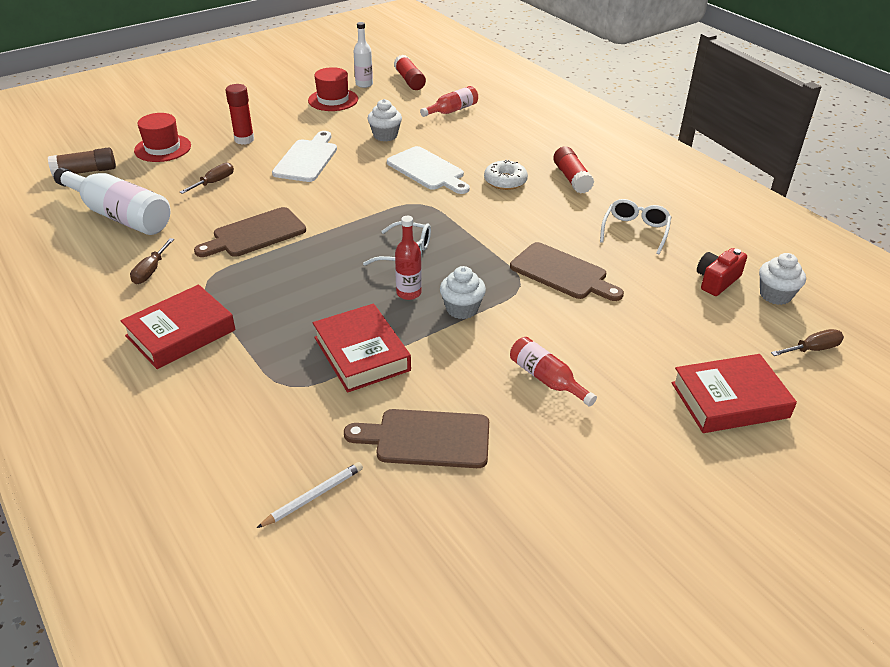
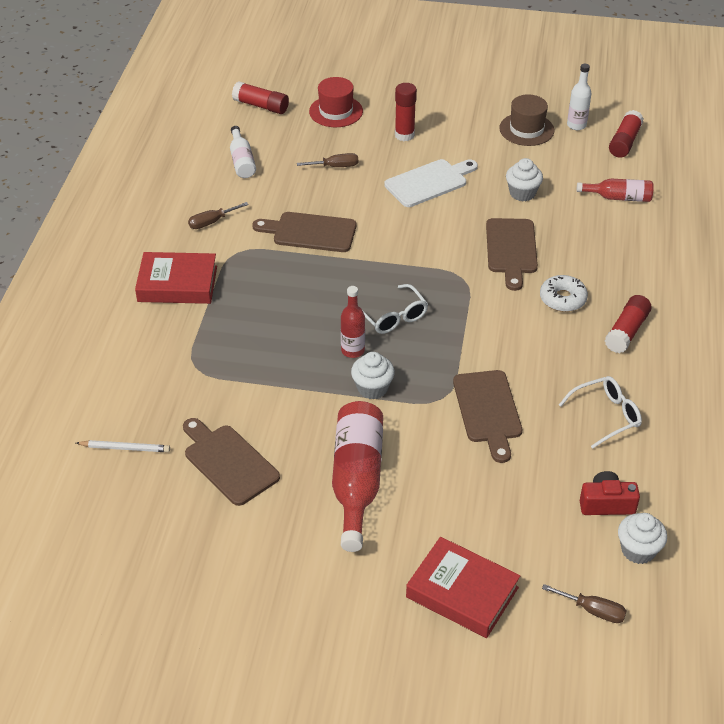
camera: 45 degrees right, 5 degrees up
(85, 171) = (261, 106): brown glue stick -> red glue stick
(120, 215) = (242, 161): white bottle -> white bottle, size x0.56
(333, 100) = (526, 129): red hat -> brown hat
(361, 354) = (264, 375): red book -> none
(427, 170) = (511, 249): white cutting board -> brown cutting board
(546, 379) = (357, 481): red bottle -> red bottle, size x1.79

